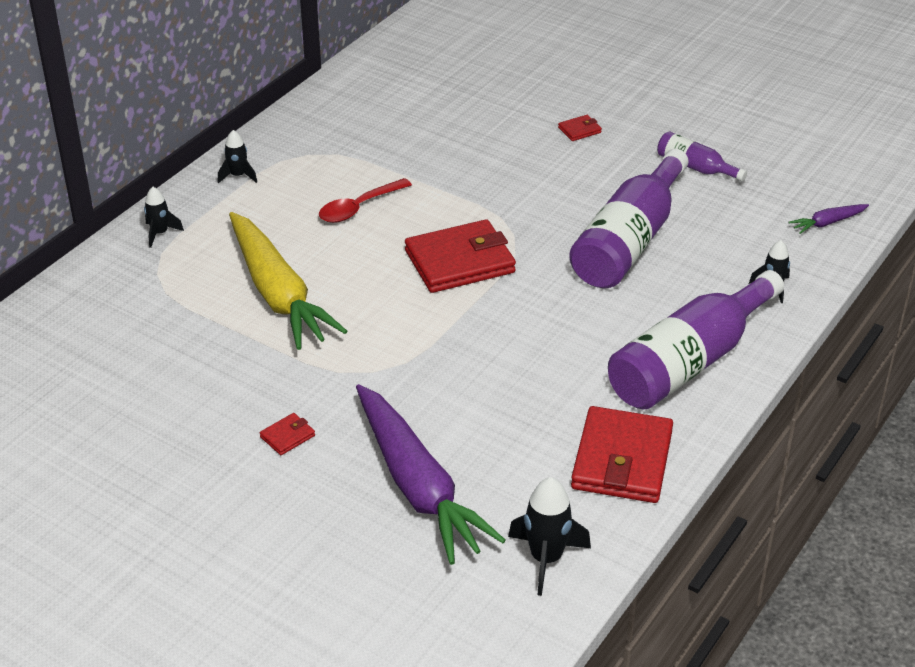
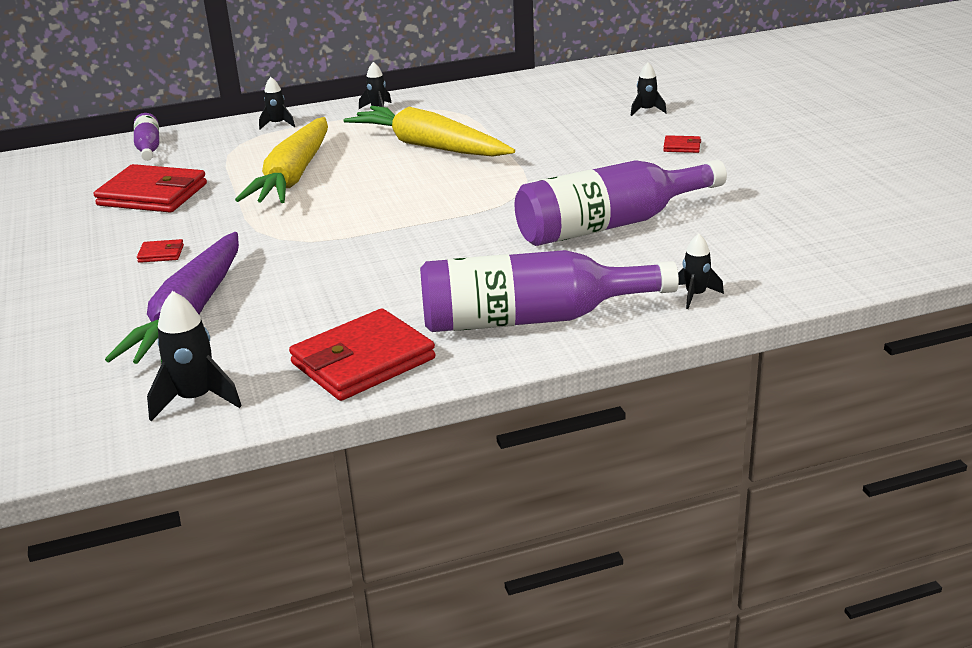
camera: 40 degrees right, 10 degrees down
(358, 208) = (429, 146): red spoon -> yellow carrot
(460, 262) = (450, 196): red wallet -> red wallet (152, 195)
(498, 95) = (646, 111): none -> black rocket
(695, 167) = (752, 195): purple bottle -> purple bottle (148, 147)
(827, 223) = (828, 268): purple carrot -> none

